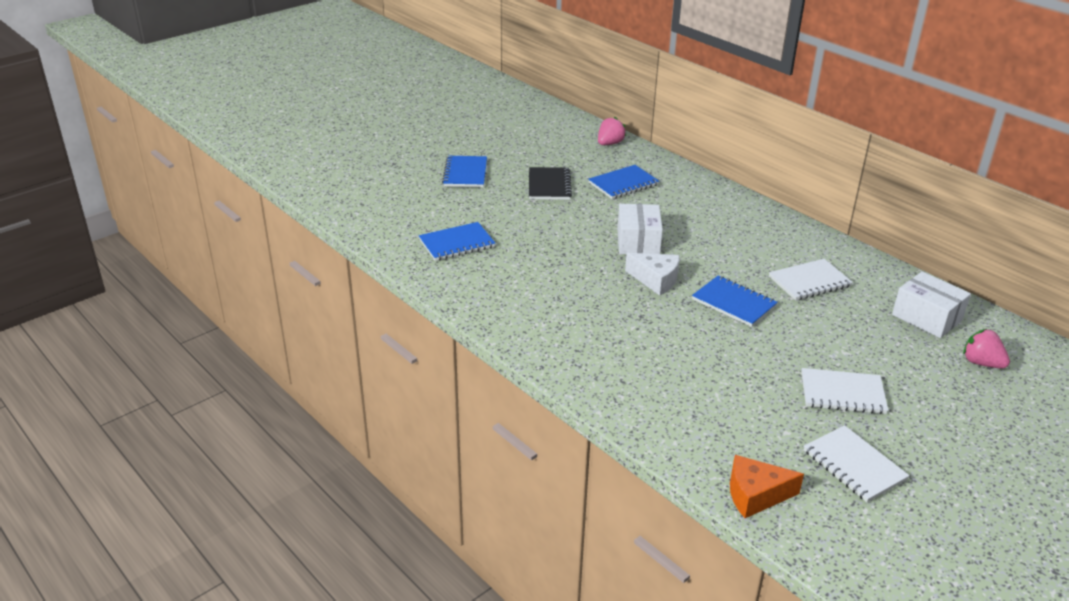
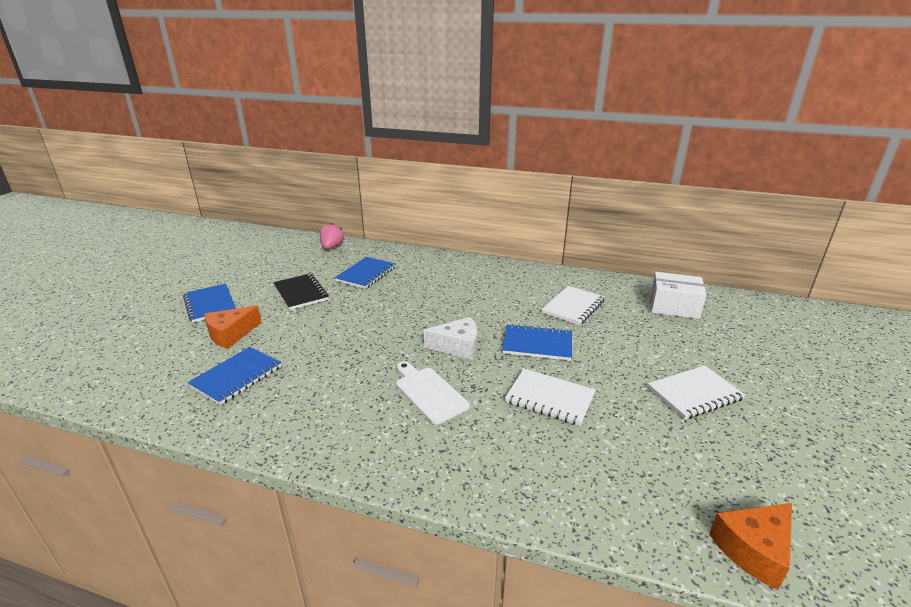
camera: 30 degrees left, 5 degrees down
(469, 206) = (231, 334): none -> orange cheese
(599, 308) = (429, 393): none -> white cutting board
(638, 242) = (415, 317): white box -> none
(854, 465) = (781, 464): white notebook -> white notebook (550, 398)
(981, 363) = (743, 328): pink strawberry -> none

